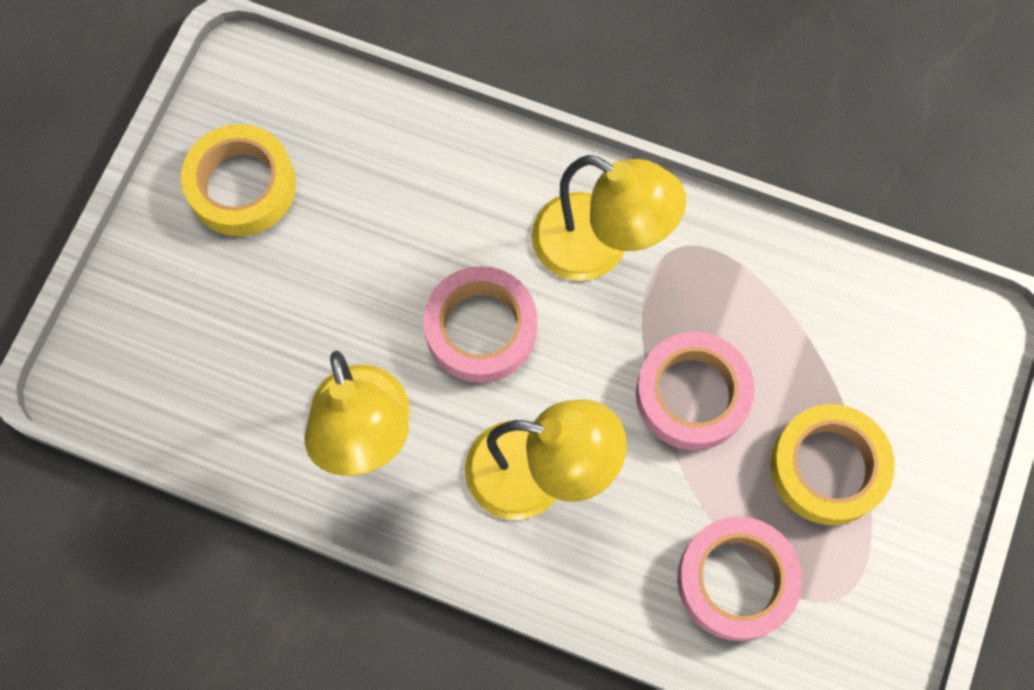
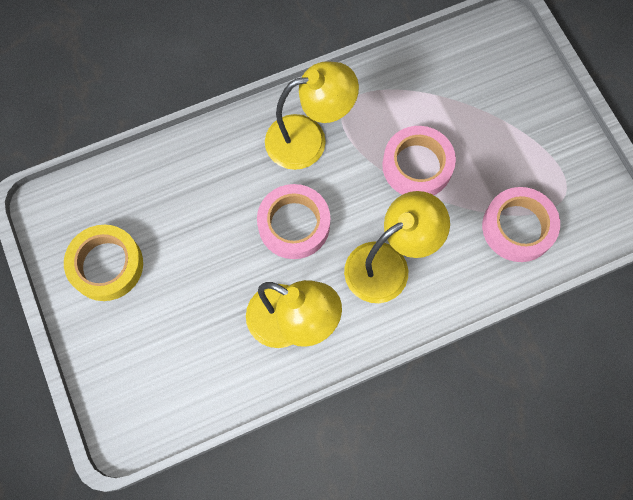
camera: 45 degrees left, 0 degrees up
(828, 467) = (504, 143): yellow tape -> none

